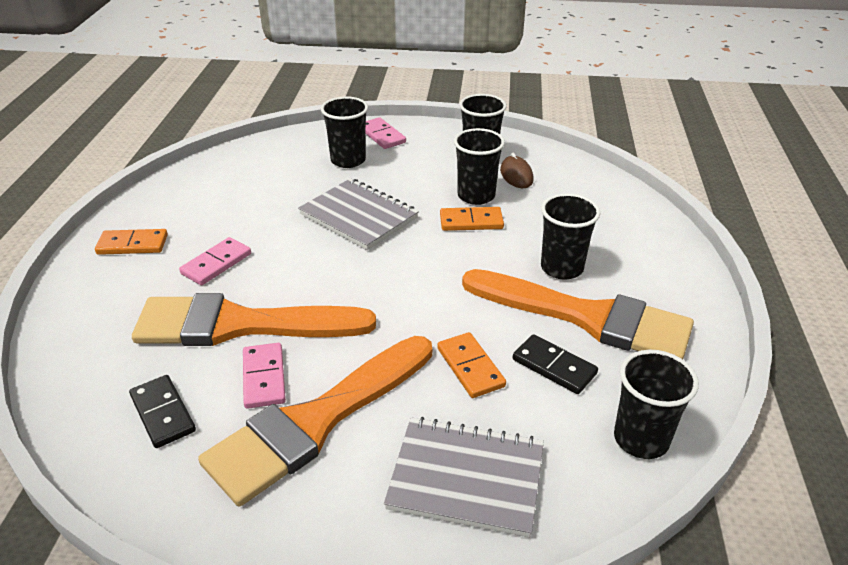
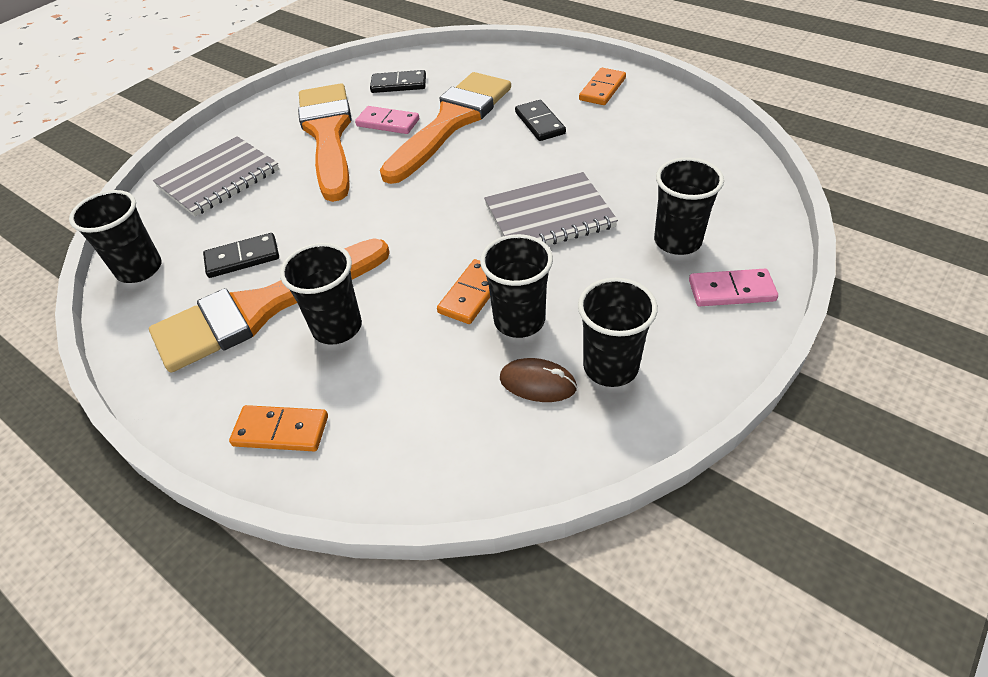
camera: 125 degrees right, 10 degrees up
(216, 264) = (540, 123): pink domino -> black domino
(470, 367) = (293, 214): orange domino -> orange domino (281, 431)

